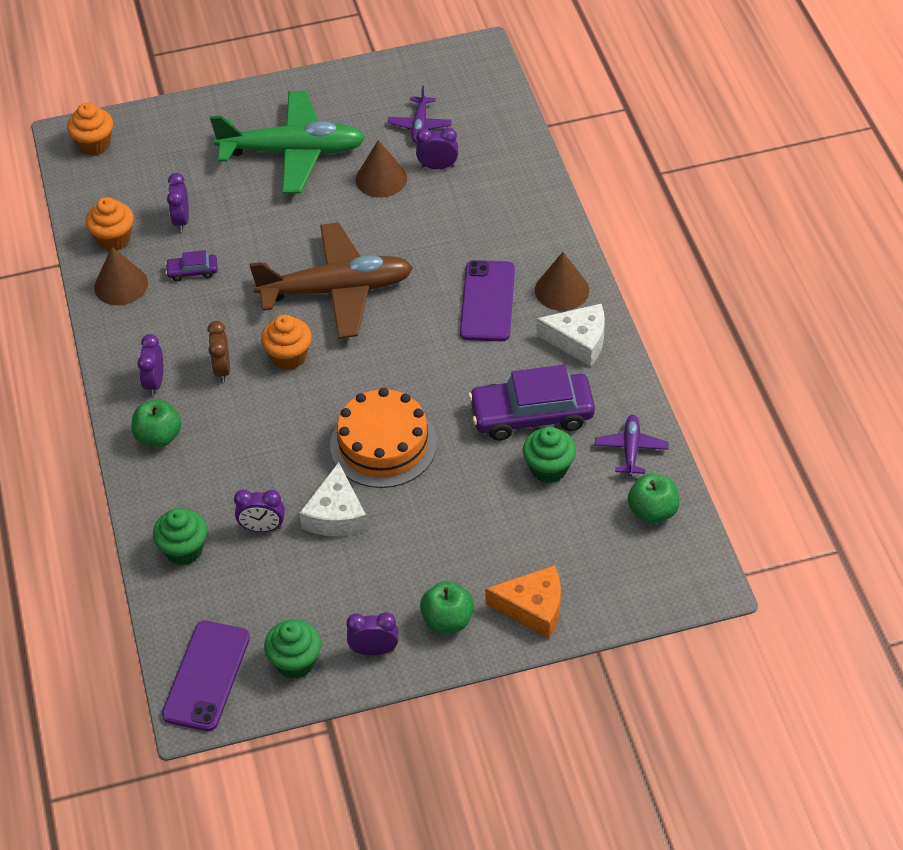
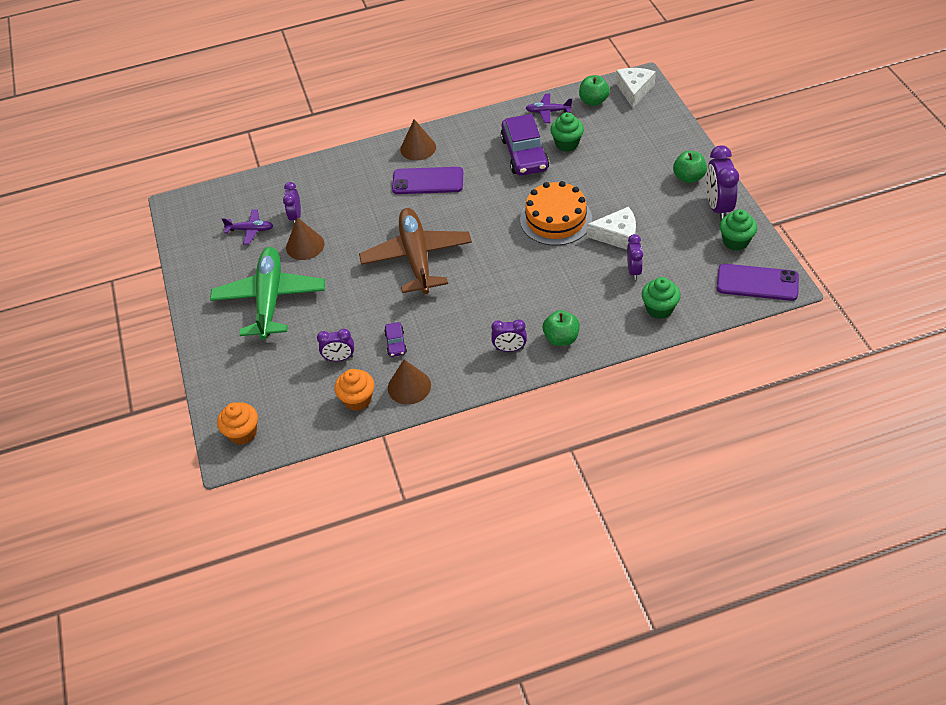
camera: 90 degrees left, 0 degrees up
(222, 369) = (494, 311): brown clock -> none
(289, 356) = (480, 276): orange cupcake -> none
(374, 650) = (718, 207): purple clock -> purple clock, size x1.68
(533, 608) = (672, 143): orange cheese -> none
(579, 341) = (462, 138): white cheese -> white cheese (634, 90)

